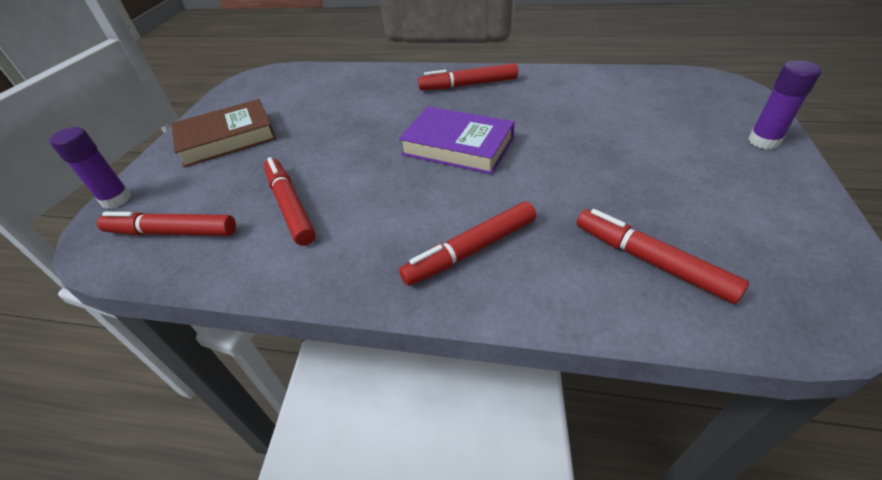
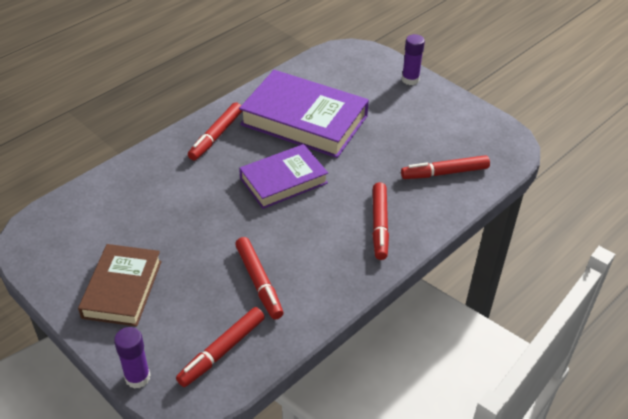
camera: 60 degrees left, 0 degrees up
(290, 206) = (259, 282): red marker -> red marker turned 120 degrees counterclockwise
(564, 113) = (304, 120): none -> purple book

